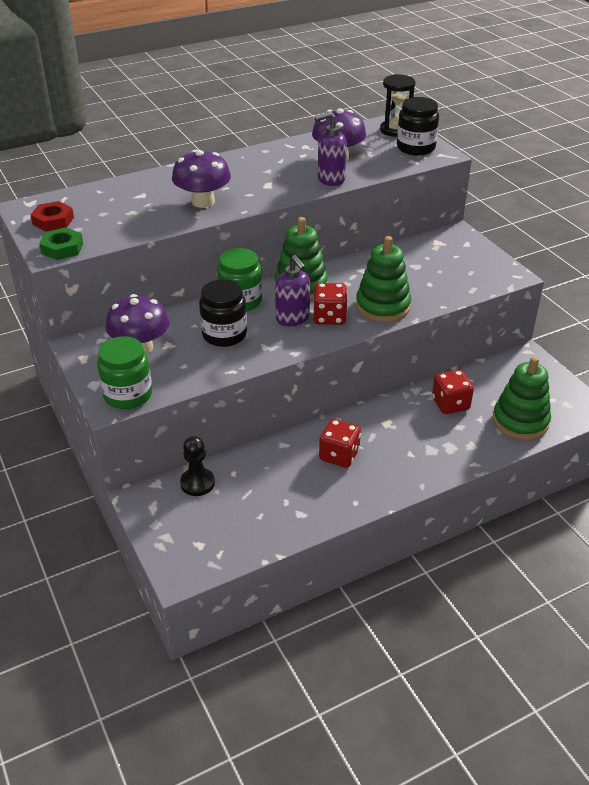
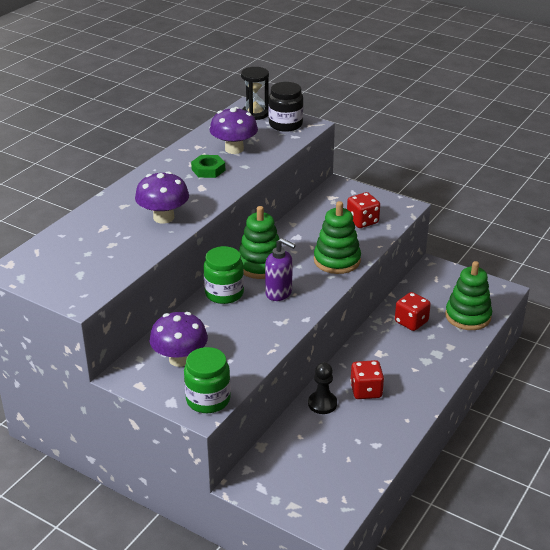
camera: 30 degrees left, 5 degrees down
(53, 221) = (50, 273): red nut -> none
(62, 248) = (86, 293): green nut -> green nut (208, 170)
(197, 483) = (279, 455): black pawn -> black pawn (322, 404)
(224, 334) = (238, 324): black jar -> none
(329, 317) = (305, 282): red dice -> red dice (362, 221)
(330, 179) = (247, 169): purple soap dispenser -> none

